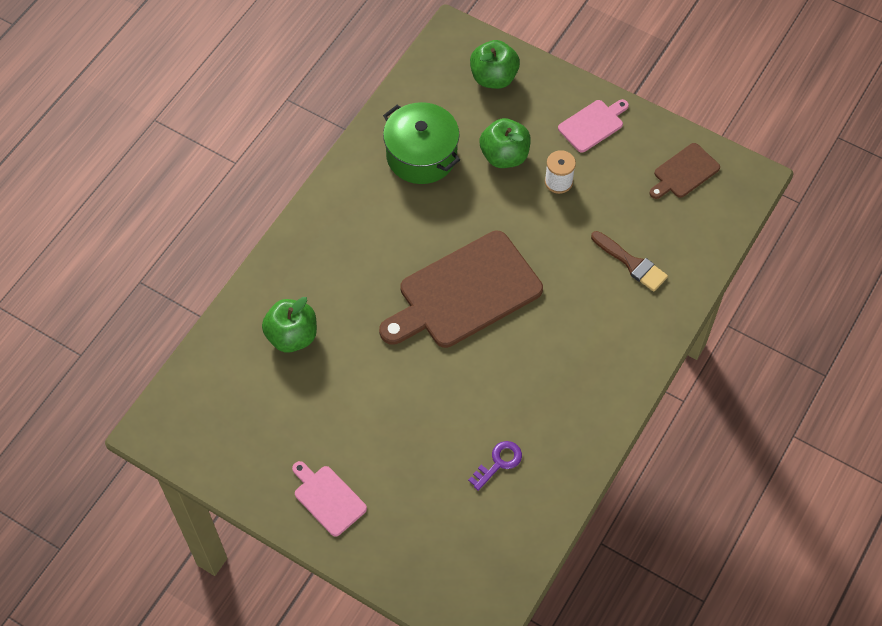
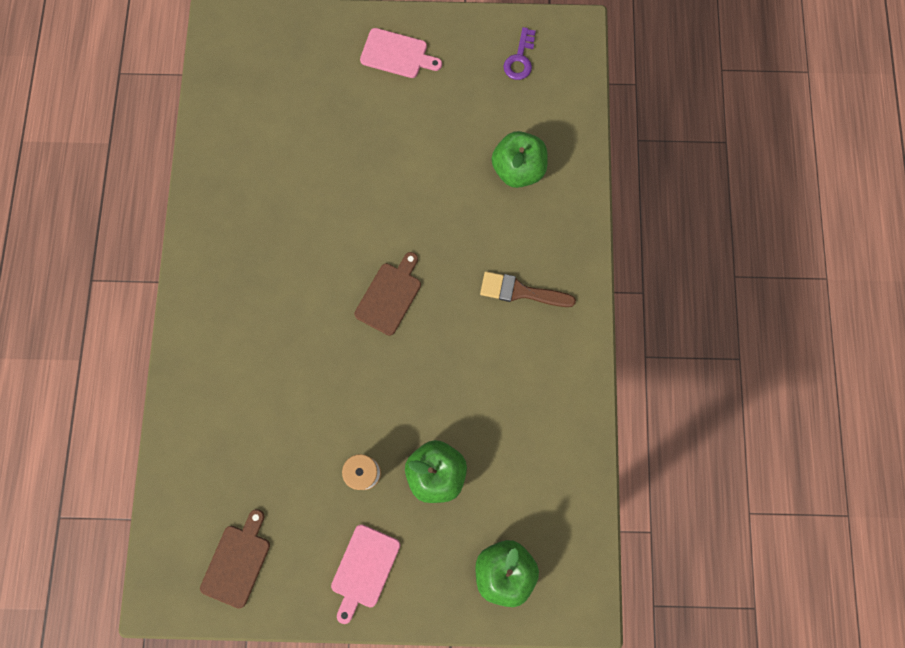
camera: 150 degrees right, 15 degrees up
(421, 155) = (520, 424): green pot -> none
(464, 292) = (390, 296): brown cutting board -> brown cutting board, size x0.49
(499, 462) = (272, 155): purple key -> purple key (520, 59)
(632, 263) = (244, 417): brown brush -> brown brush (520, 291)

